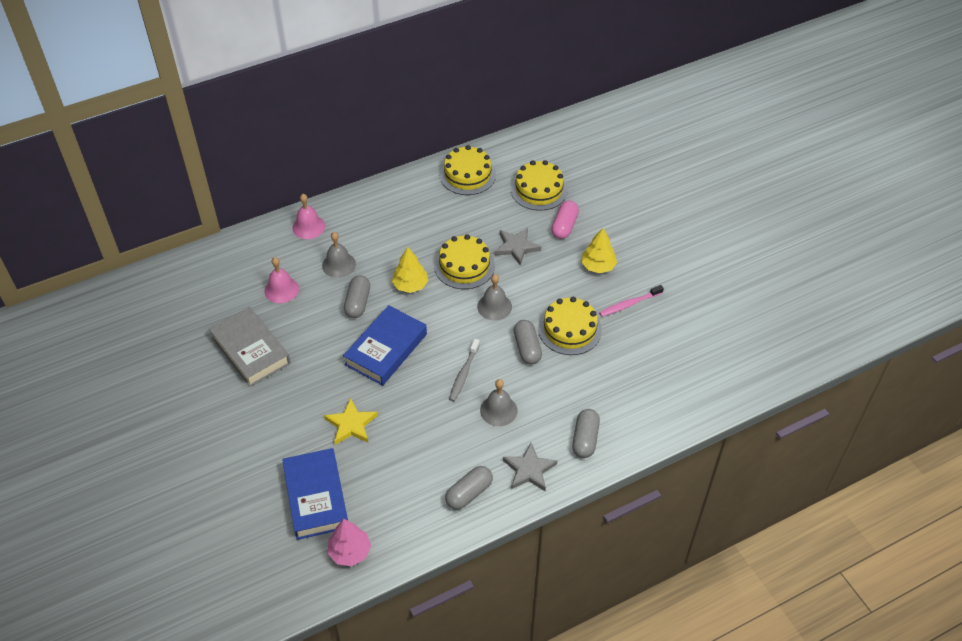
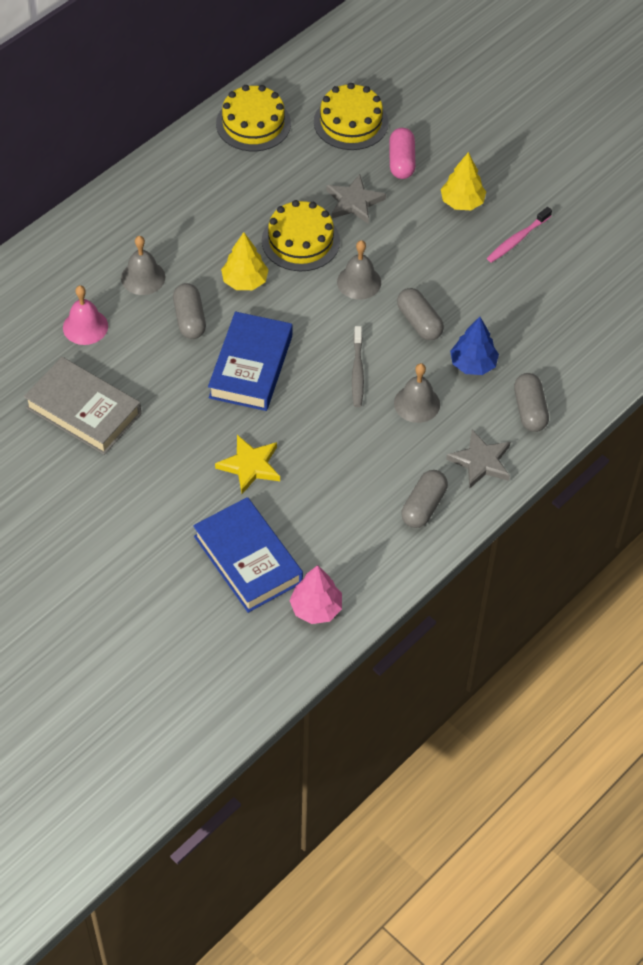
camera: 20 degrees left, 5 degrees up
(308, 227) = (81, 238): pink bell -> none
(555, 391) = (473, 364): none -> blue tree
(569, 329) = (460, 287): yellow cake -> none

